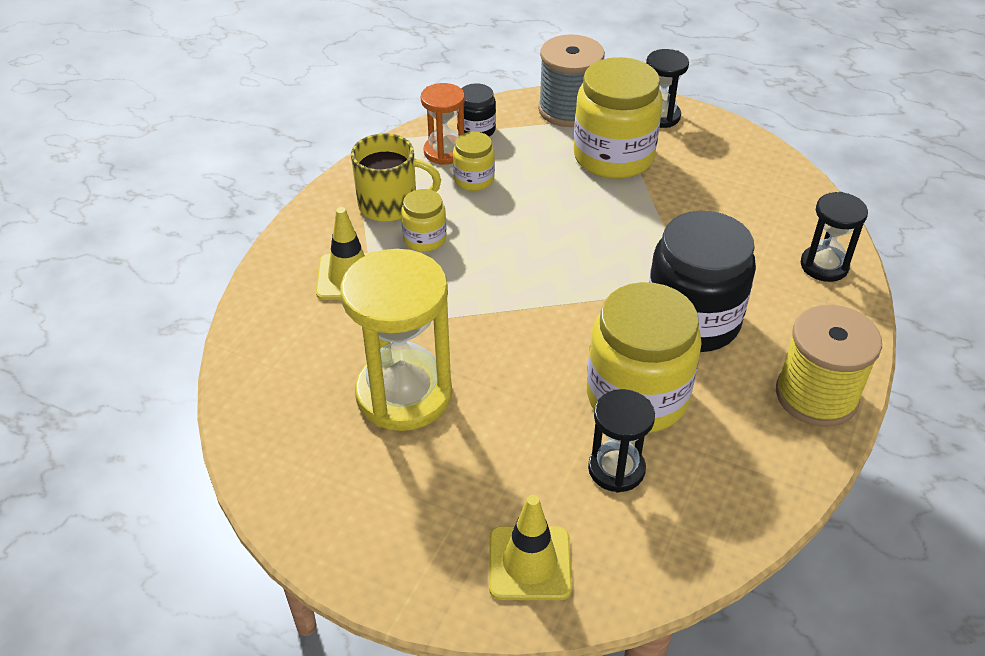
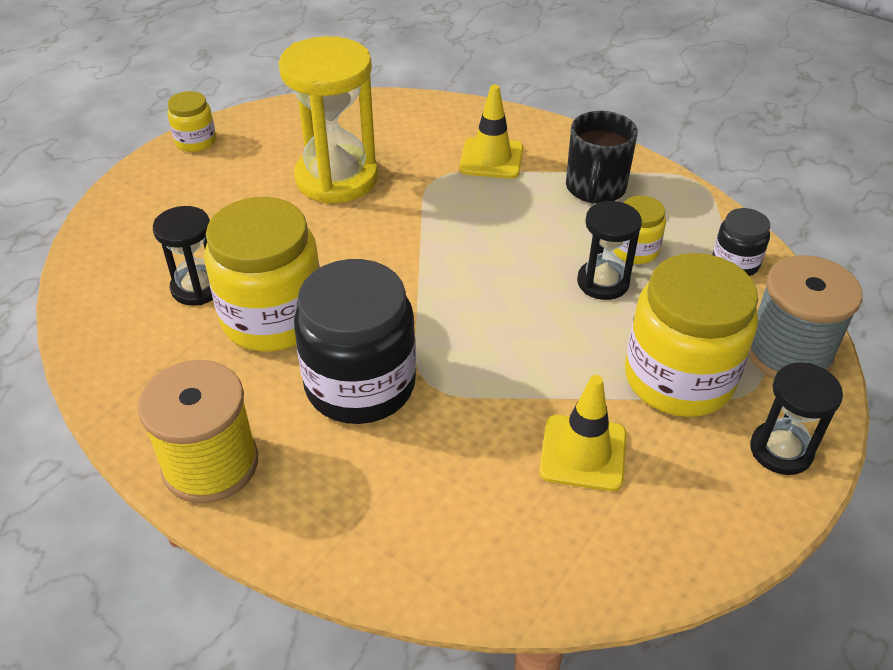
camera: 100 degrees right, 0 degrees up
(390, 205) = (595, 189): yellow mug -> black mug
(425, 239) = (537, 206): yellow jar -> yellow jar (195, 141)
(444, 152) = (689, 234): orange hourglass -> none
(529, 563) = (137, 225): yellow traffic cone -> yellow traffic cone (583, 453)
(824, 266) = (418, 550): black hourglass -> black hourglass (603, 282)

